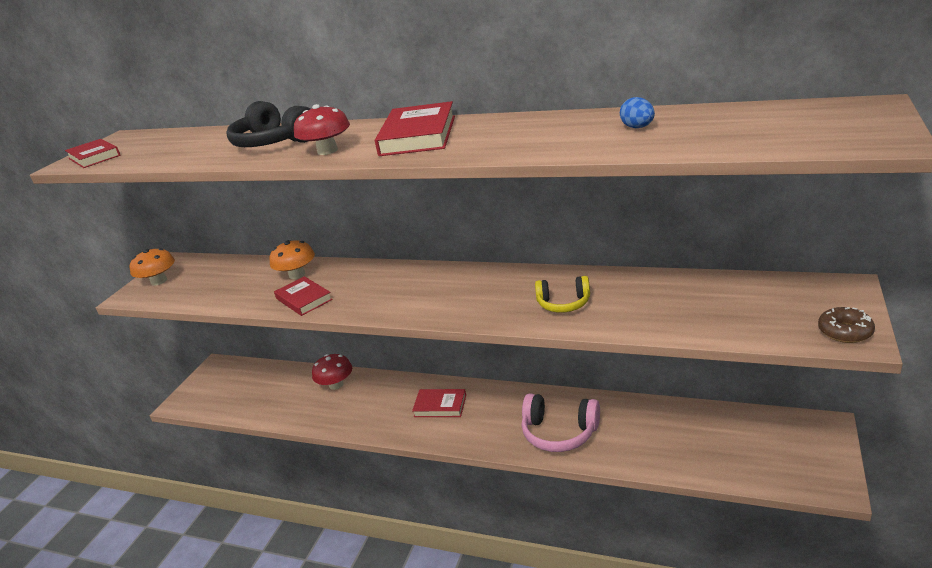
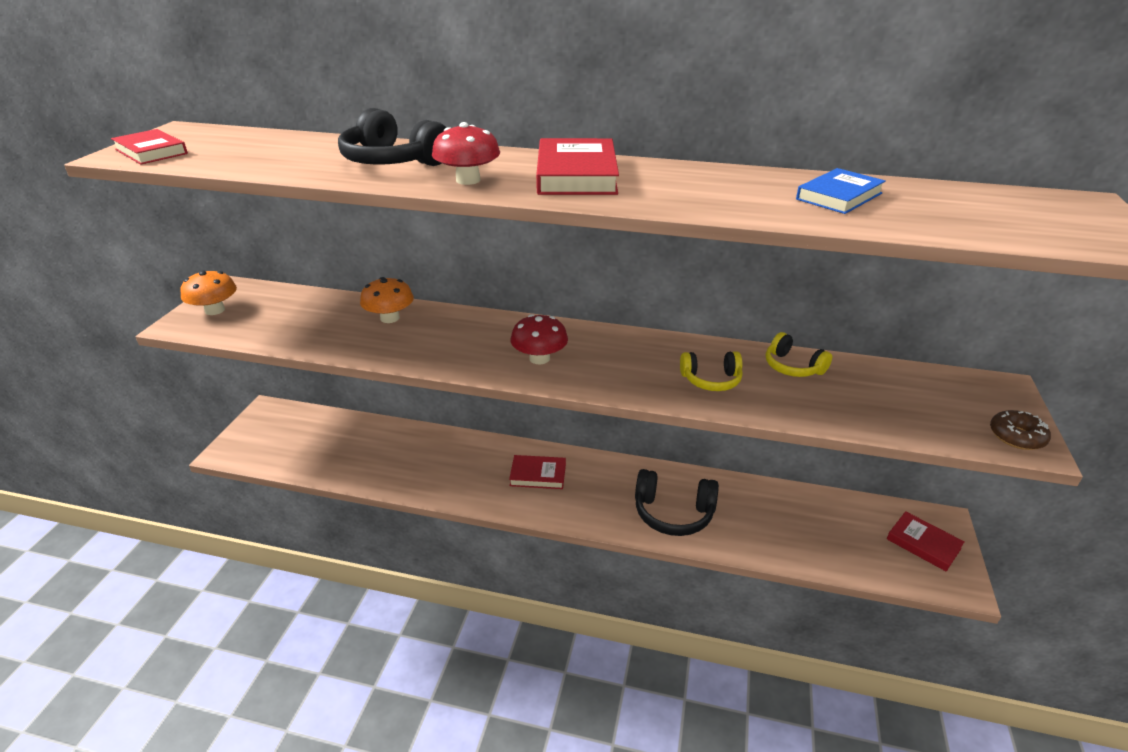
camera: 10 degrees left, 5 degrees up
(304, 299) = (404, 349): red book -> red book (923, 544)
(336, 384) = (414, 442): red mushroom -> red mushroom (539, 358)
(559, 432) = (673, 513): pink headphones -> black headphones
(637, 127) = (839, 196): blue egg -> blue book
(643, 286) = (793, 367): none -> yellow headphones

